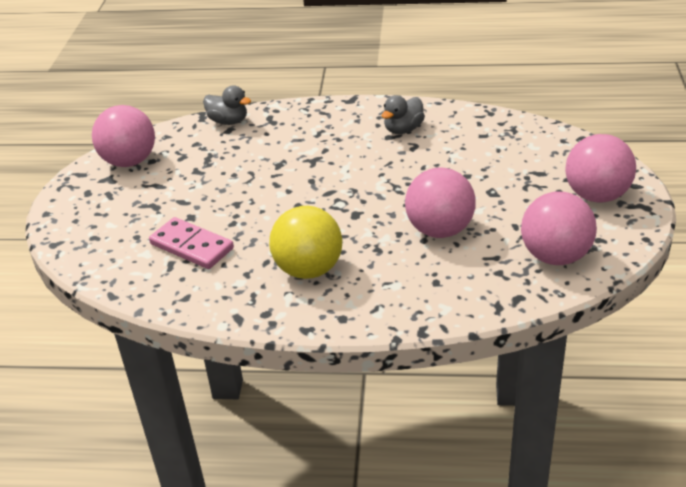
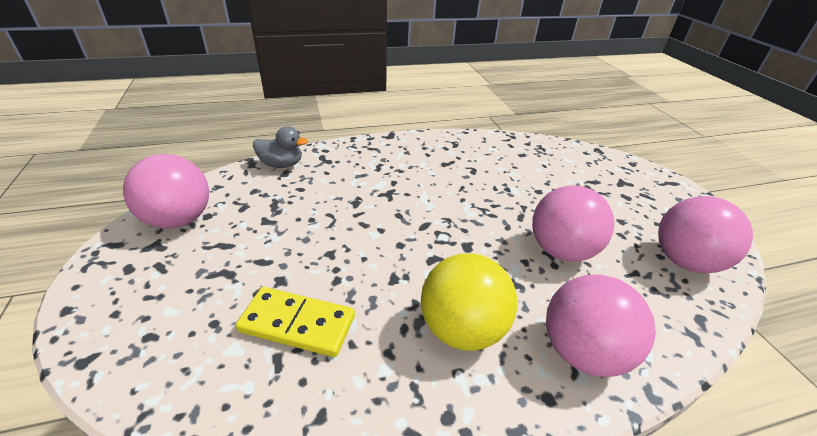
camera: 25 degrees left, 0 degrees up
(191, 246) = (297, 324): pink domino -> yellow domino
(403, 129) = (453, 156): grey duck -> none
(596, 195) = (656, 195): pink ball -> pink ball (582, 351)

